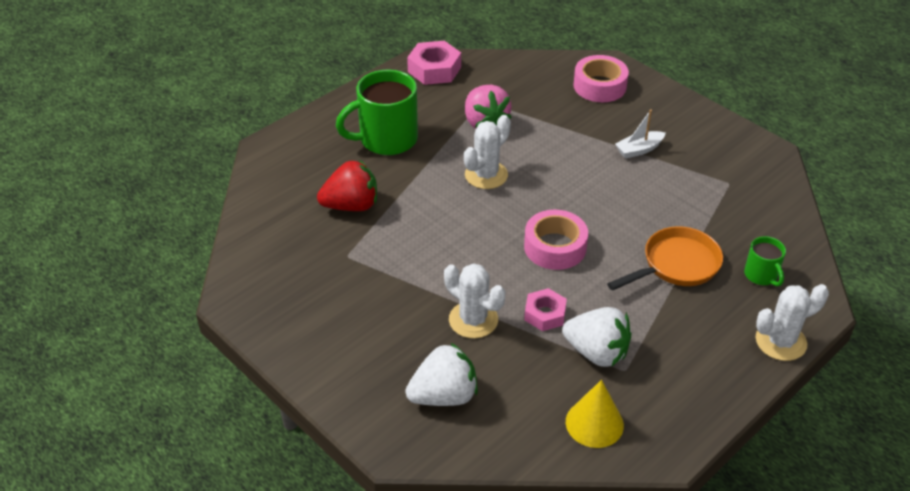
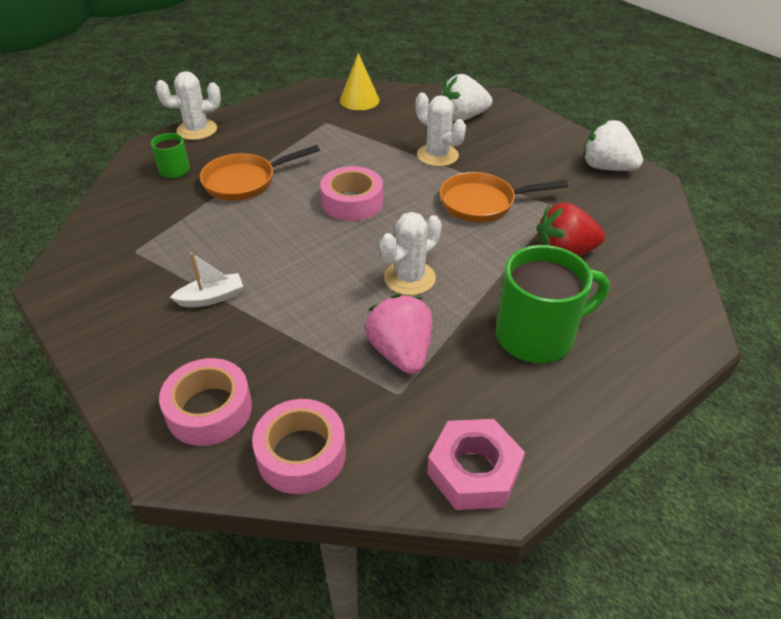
camera: 175 degrees left, 0 degrees up
(422, 255) = (483, 203): none -> orange pan
(535, 70) = (301, 454): none -> pink tape
(545, 314) = (376, 155): pink nut -> none
(596, 352) = (343, 132): white strawberry -> white strawberry (606, 167)

